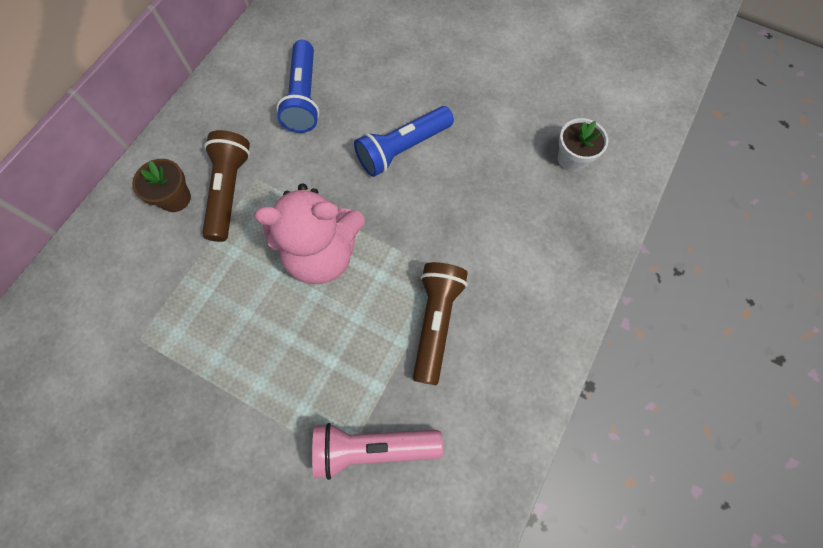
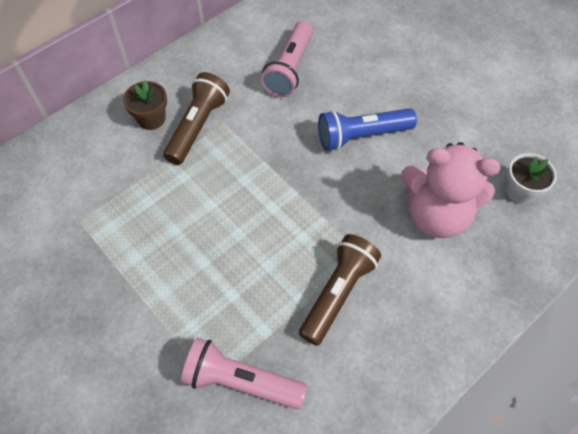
camera: 20 degrees right, 10 degrees down
(303, 97) = (289, 69): blue flashlight -> pink flashlight
(322, 254) = (257, 202): pink teddy bear -> pink teddy bear (436, 214)

